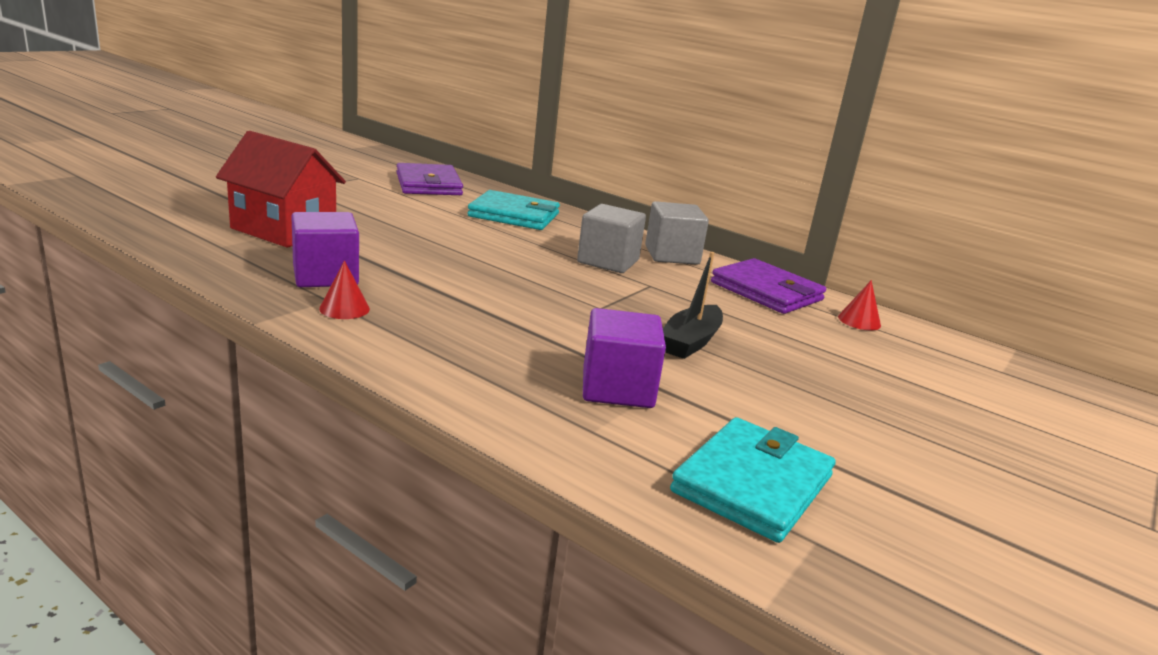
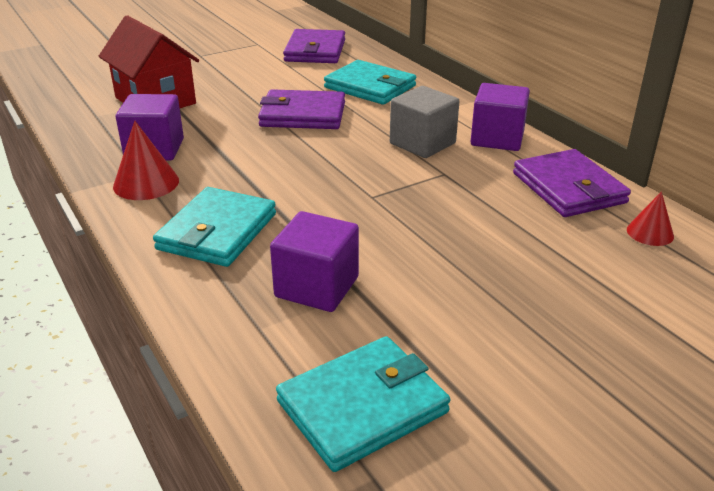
camera: 25 degrees right, 10 degrees up
(344, 308) = (146, 183): red cone -> red cone, size x1.58
(466, 240) = (303, 114): none -> purple wallet
(469, 348) = (217, 231): none -> turquoise wallet
(672, 255) = (497, 138): grey cube -> purple cube
(690, 342) = (431, 243): black boat -> none

